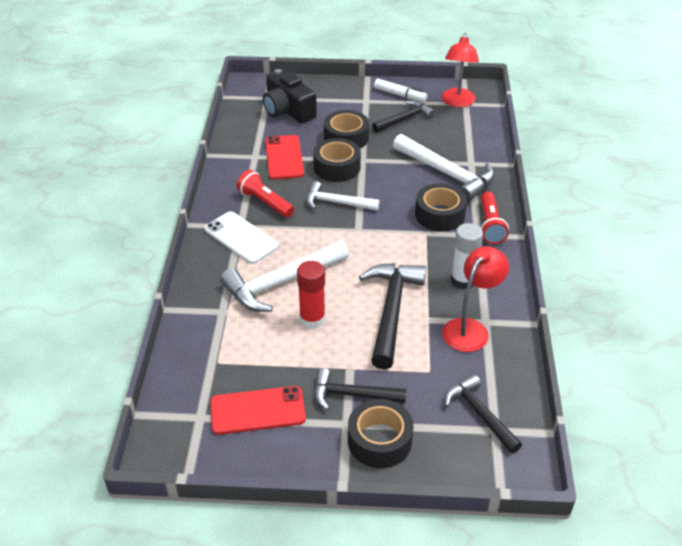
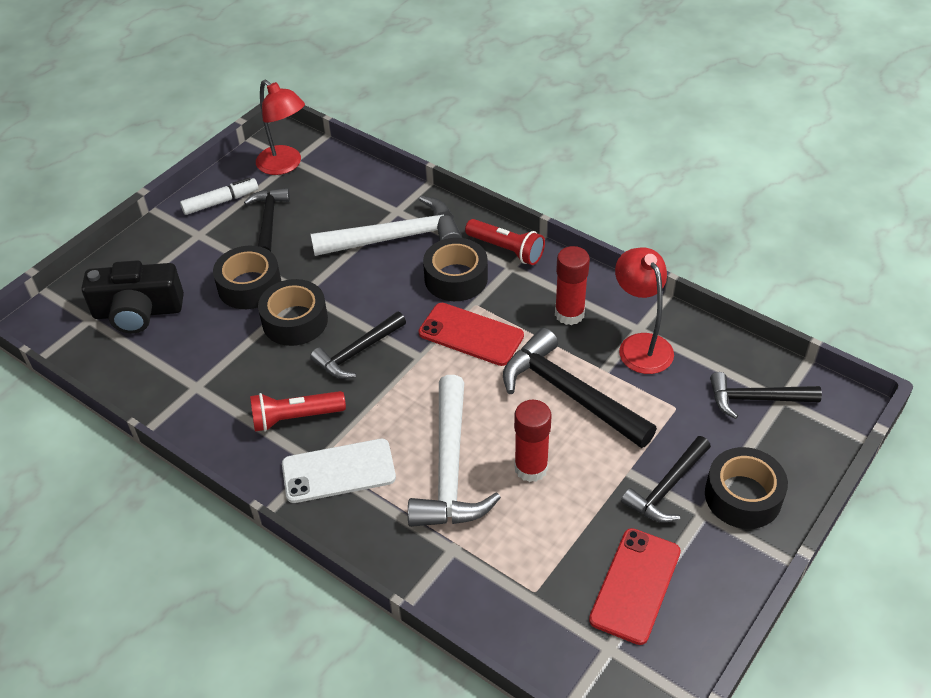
camera: 55 degrees left, 5 degrees up
(284, 157) = (228, 359): red phone -> red phone (471, 334)
(336, 203) = (357, 352): white hammer -> black hammer
(463, 280) = (569, 314): white glue stick -> red glue stick

